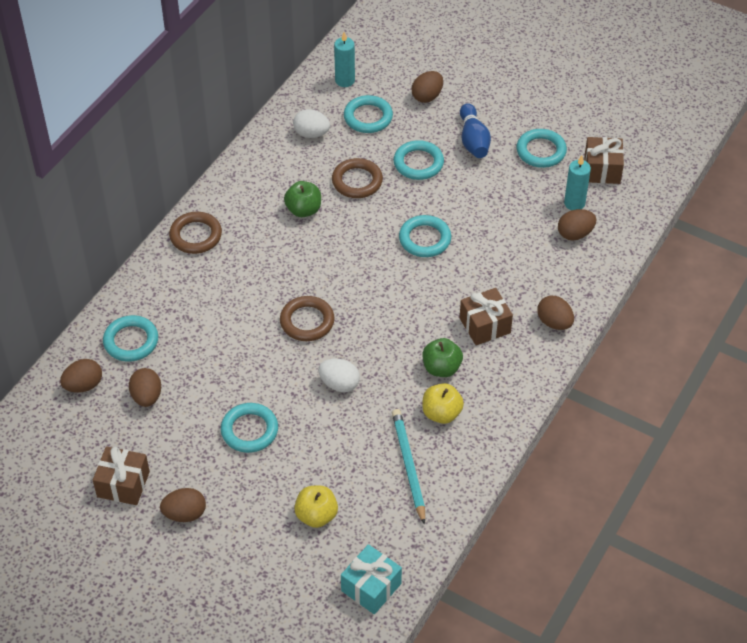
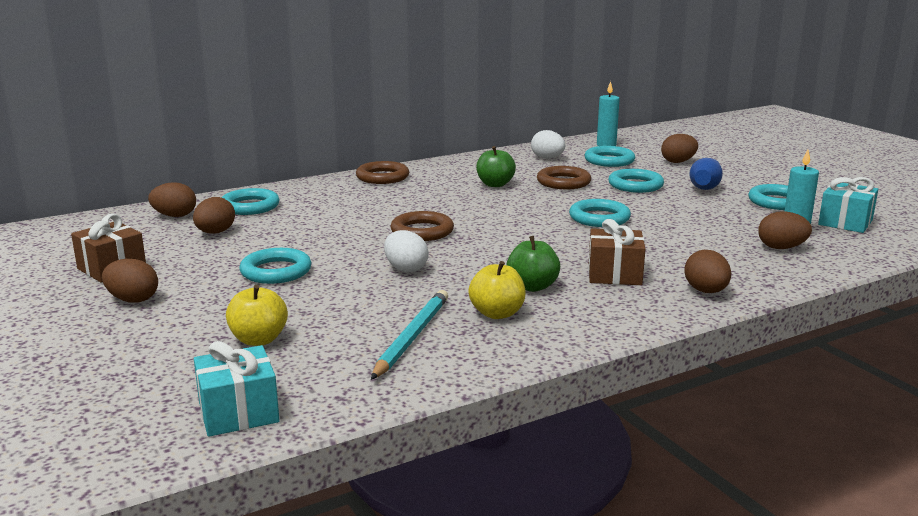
camera: 30 degrees right, 30 degrees down
(602, 170) = (845, 222): brown gift -> turquoise gift

